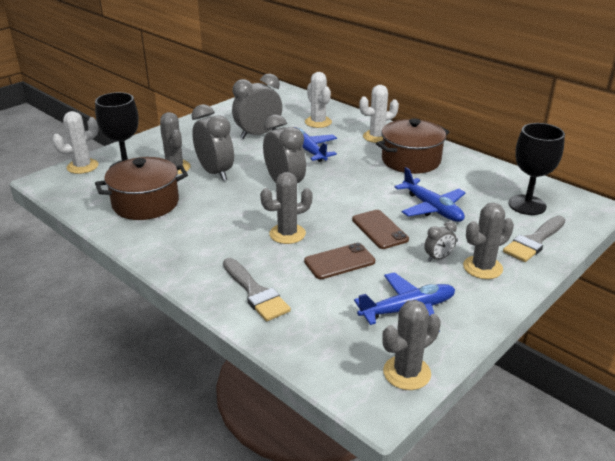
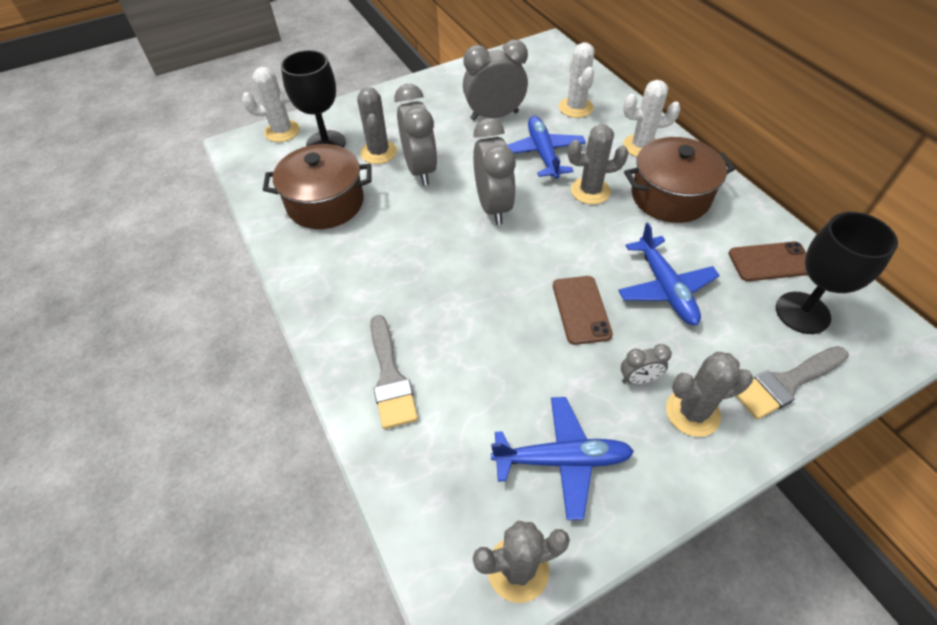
camera: 20 degrees right, 20 degrees up
(287, 234) = (464, 289): grey cactus -> grey cactus (590, 191)
(339, 261) = (509, 352): brown phone -> brown phone (770, 262)

